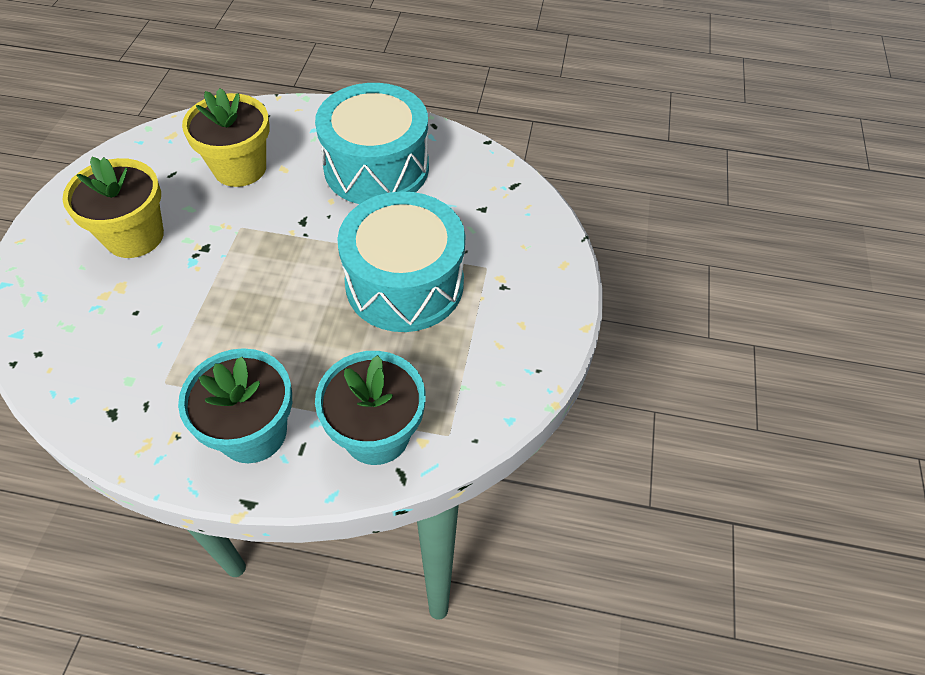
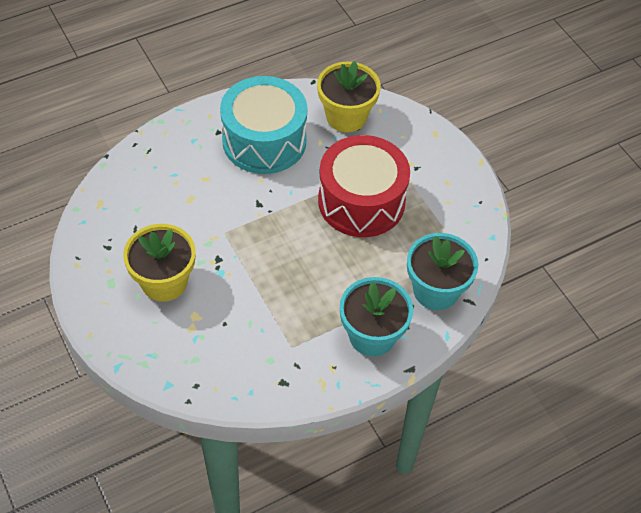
camera: 40 degrees left, 0 degrees up
(240, 168) = (176, 196): yellow flower pot -> yellow flower pot (346, 116)
(404, 283) = (361, 201): turquoise drum -> red drum

